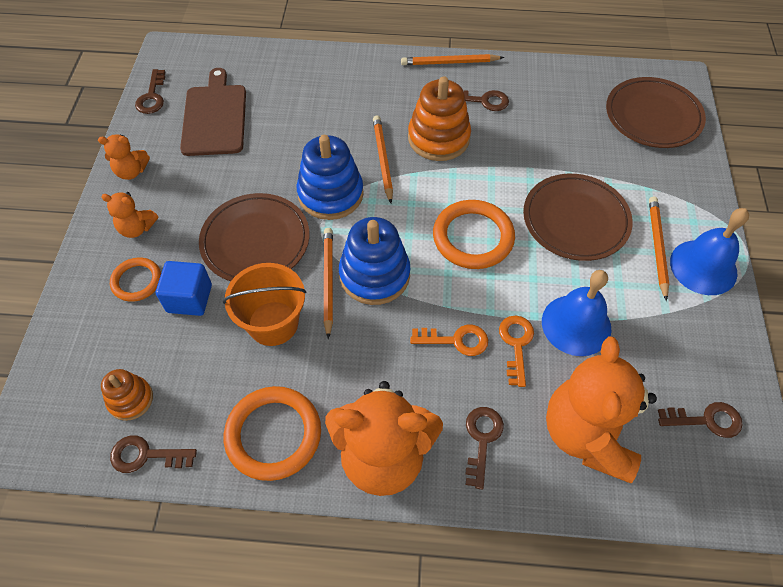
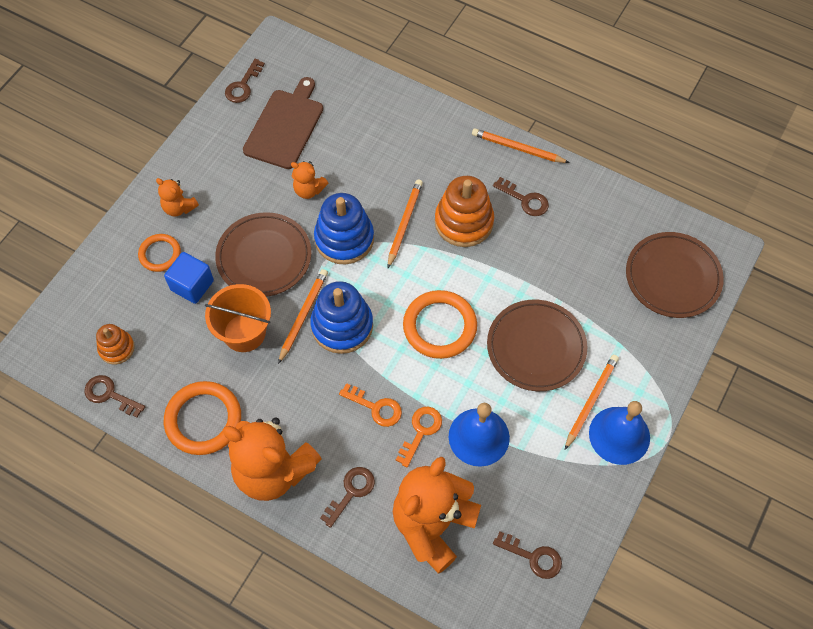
camera: 25 degrees right, 5 degrees up
(131, 171) = (196, 153): orange teddy bear -> orange teddy bear (309, 190)

